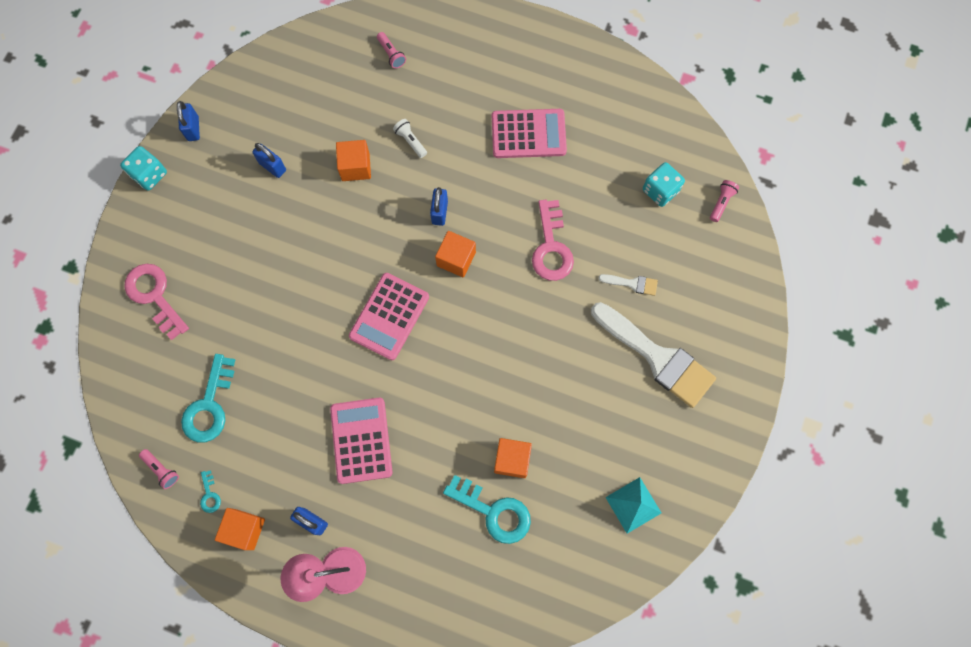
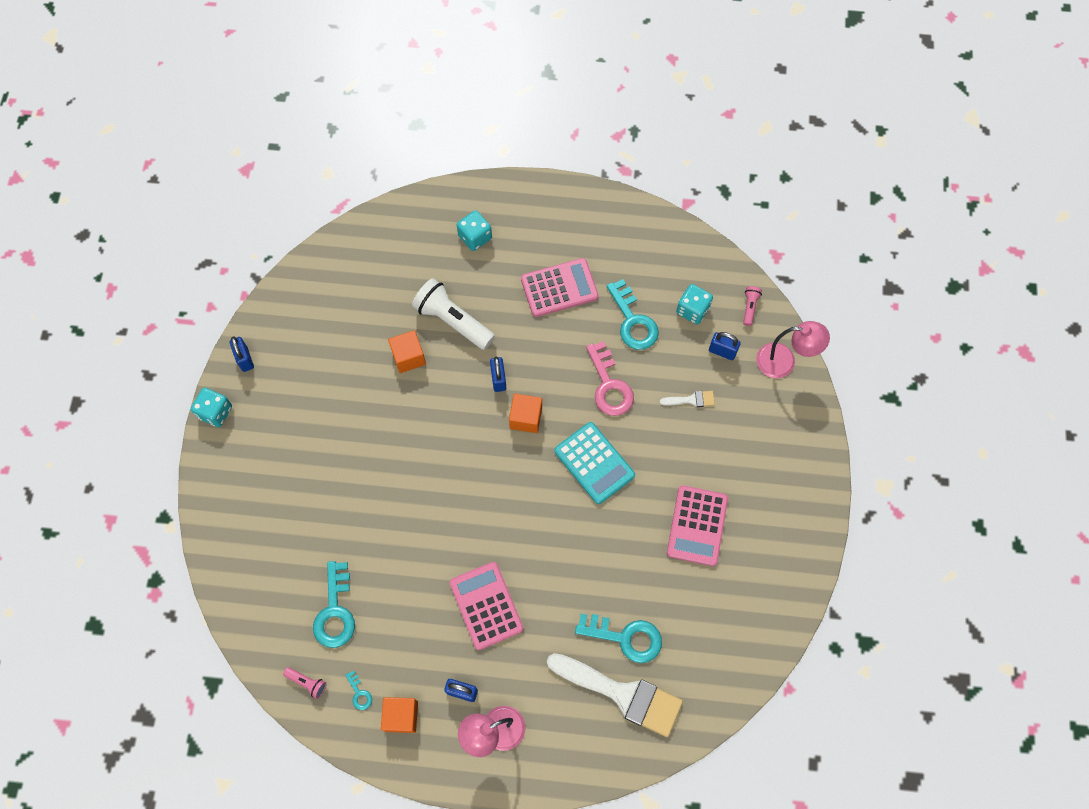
camera: 15 degrees left, 5 degrees down
(154, 296) = (253, 523): pink key -> none
(272, 166) = (330, 376): blue padlock -> blue padlock (722, 351)
(389, 316) = (479, 486): pink calculator -> pink calculator (697, 525)
(391, 54) = (412, 245): pink flashlight -> none
(410, 141) = (453, 320): white flashlight -> white flashlight, size x2.21
(457, 61) = (475, 237): none -> turquoise dice
(512, 460) = (628, 586): orange cube -> none
(513, 323) = (594, 463): none -> turquoise calculator
(594, 187) = (633, 321): none -> turquoise key
(633, 505) = (748, 597): turquoise pyramid -> none
(657, 357) = (732, 460): white brush -> white brush (622, 694)
(741, 268) = (784, 361): none -> pink lamp

